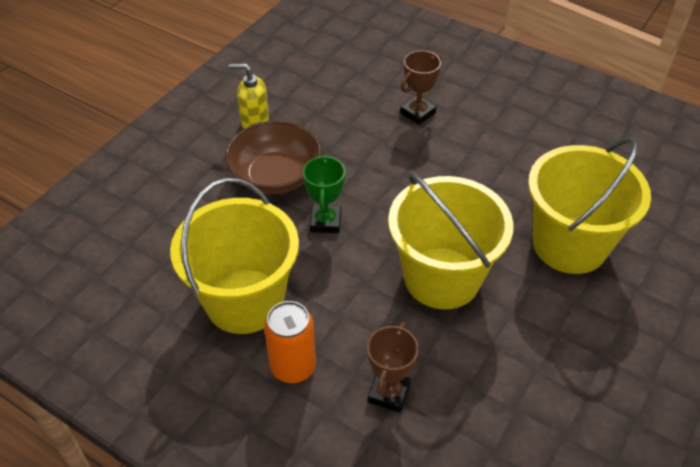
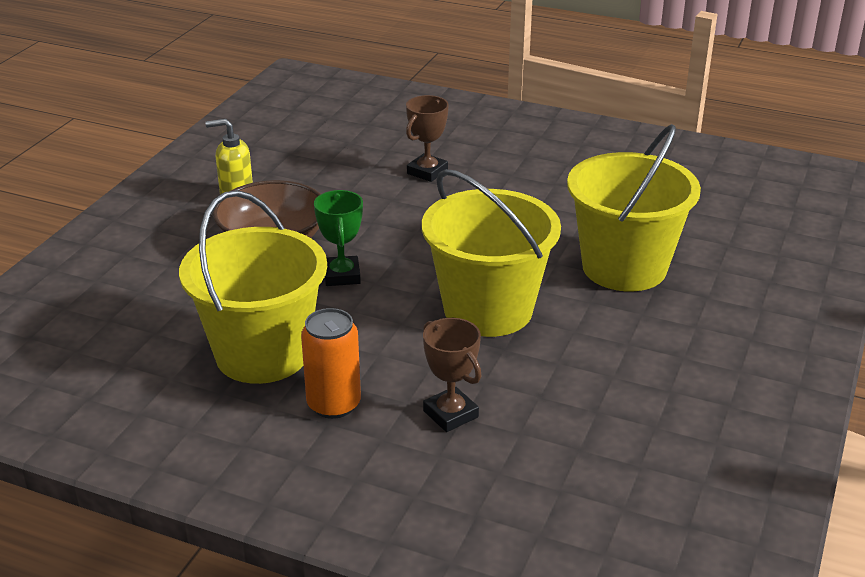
camera: 10 degrees left, 15 degrees down
(389, 393) = (450, 414): brown trophy -> brown trophy turned 45 degrees counterclockwise

